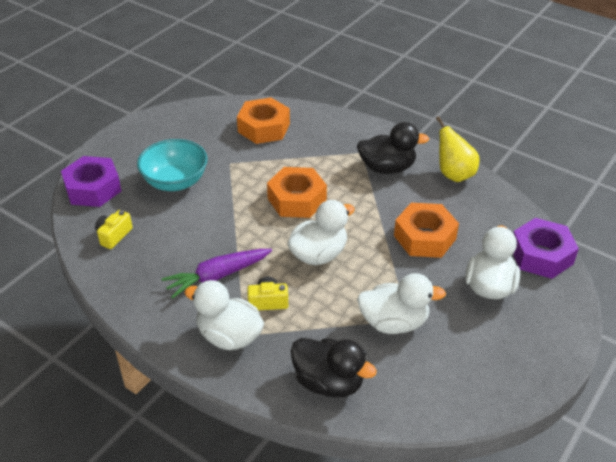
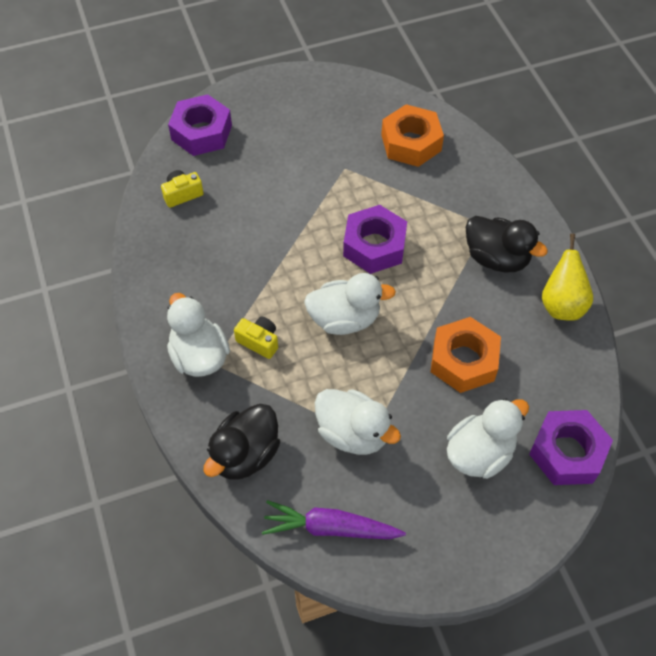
camera: 35 degrees right, 15 degrees up
(175, 182) = (278, 163): turquoise bowl -> none
(217, 276) = (236, 289): purple carrot -> purple carrot (330, 528)
(297, 199) = (374, 246): orange nut -> purple nut
(329, 382) = (245, 455): black duck -> black duck turned 60 degrees clockwise

